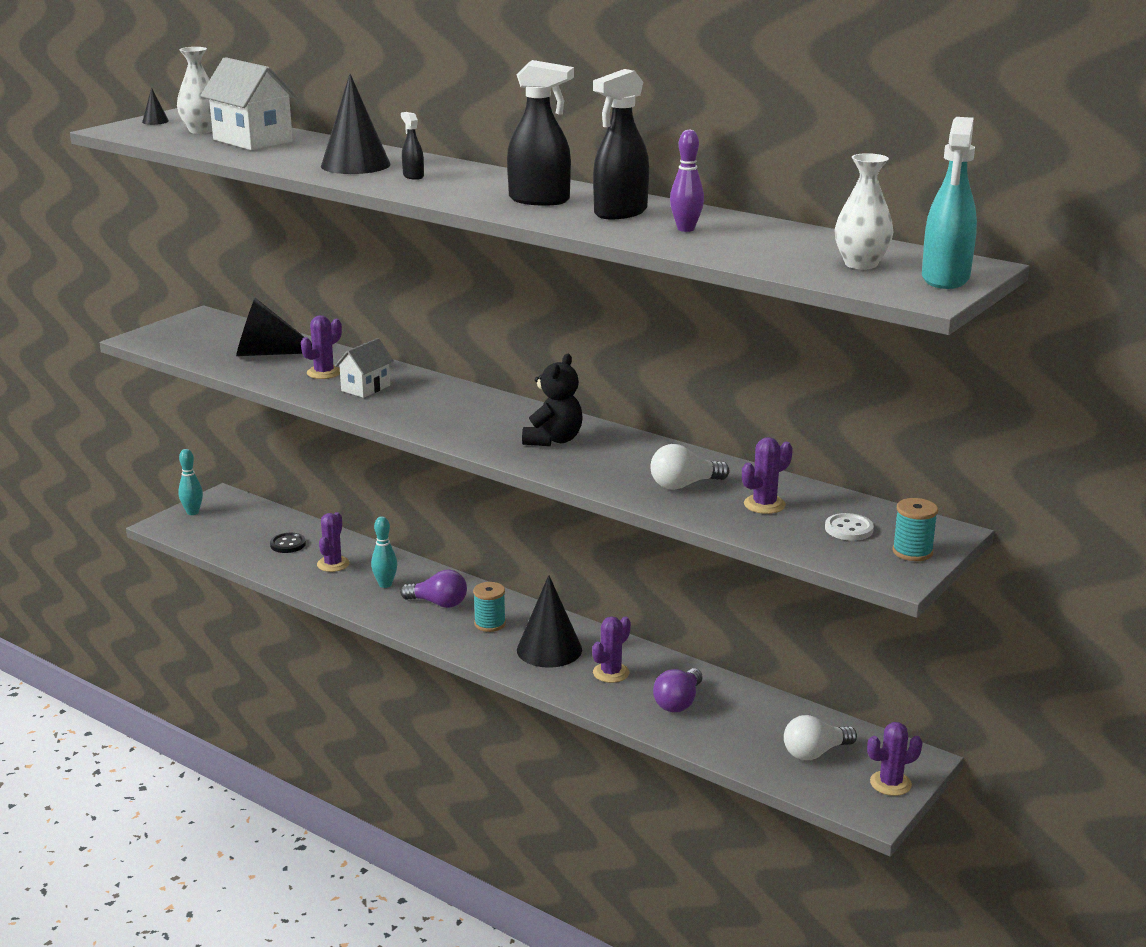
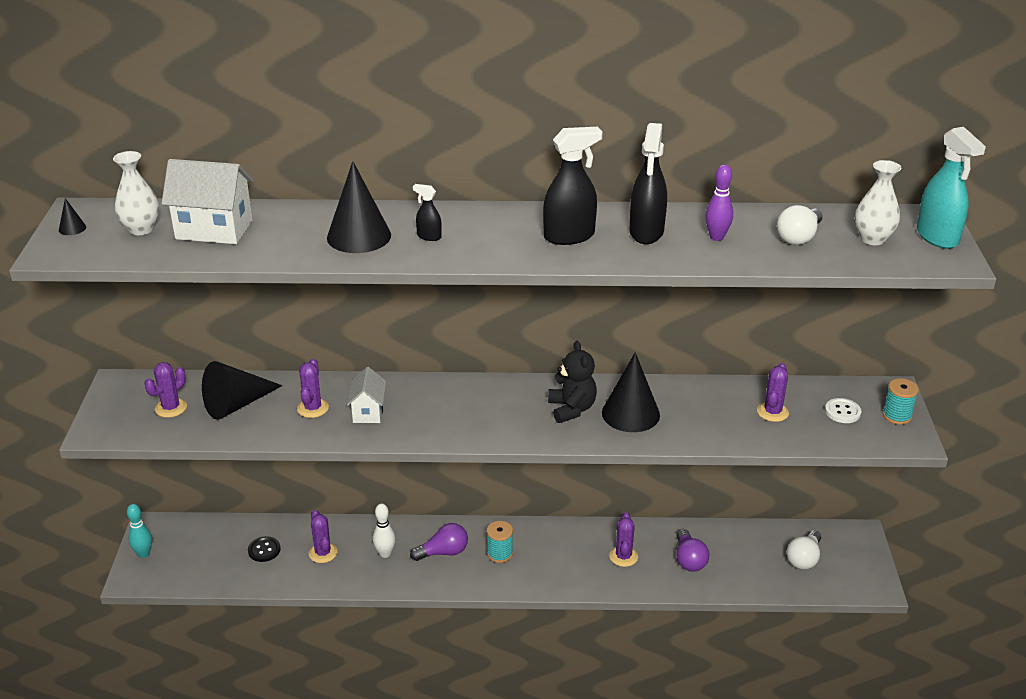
camera: 35 degrees left, 10 degrees up
(385, 584) = (385, 553): turquoise bowling pin -> white bowling pin
(549, 649) = (563, 556): black cone -> black cone (630, 413)
(684, 485) = (705, 416): white light bulb -> white light bulb (799, 237)
(890, 783) = (864, 560): purple cactus -> purple cactus (171, 408)

